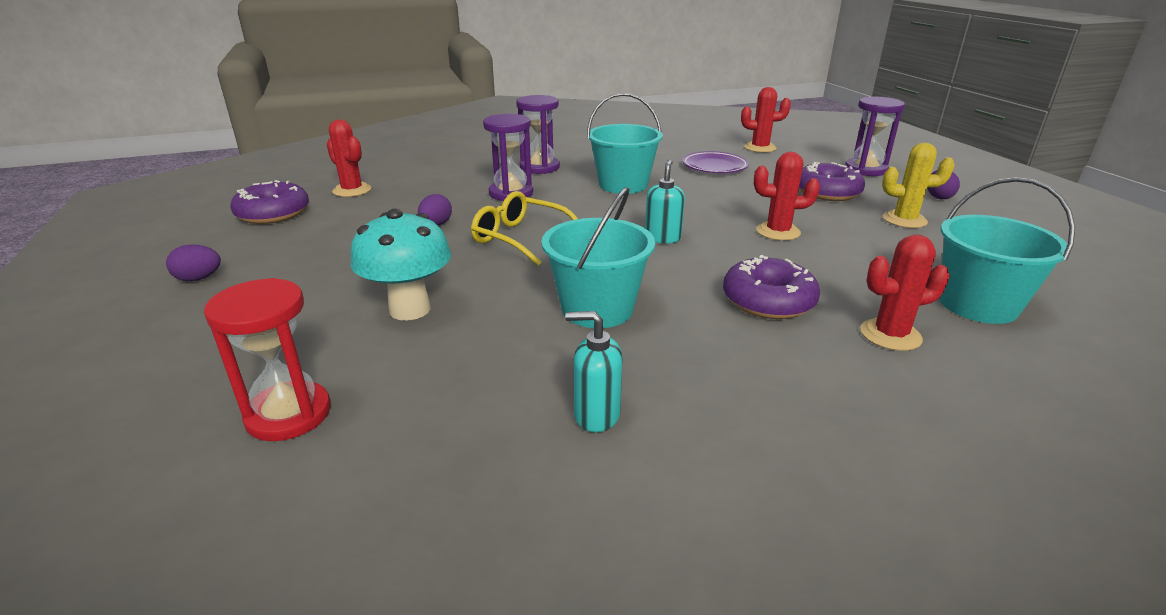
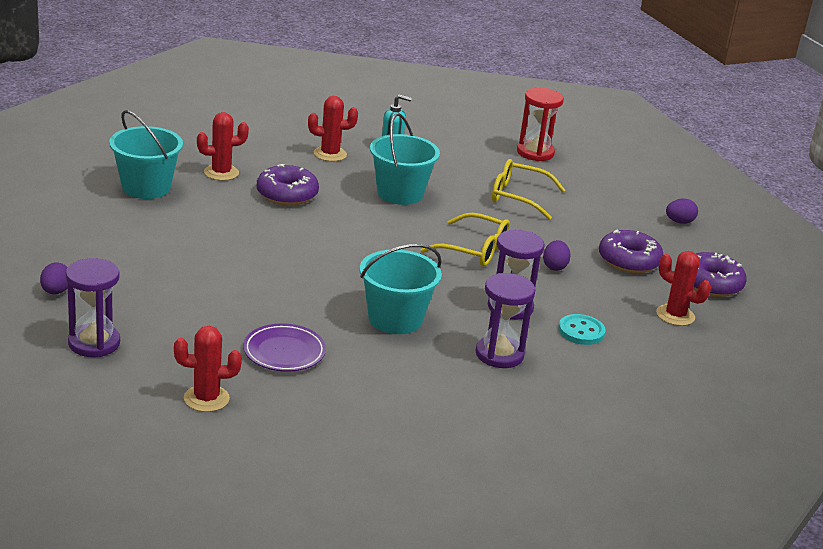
camera: 170 degrees right, 0 degrees up
(410, 309) = (518, 197): turquoise mushroom -> yellow glasses
(456, 180) = (581, 331): none -> turquoise button
(662, 238) = (355, 247): turquoise soap dispenser -> none
(778, 232) = (252, 250): red cactus -> red cactus (330, 154)
(827, 192) = (173, 301): purple donut -> purple donut (629, 260)
(904, 220) = (124, 261): yellow cactus -> none

